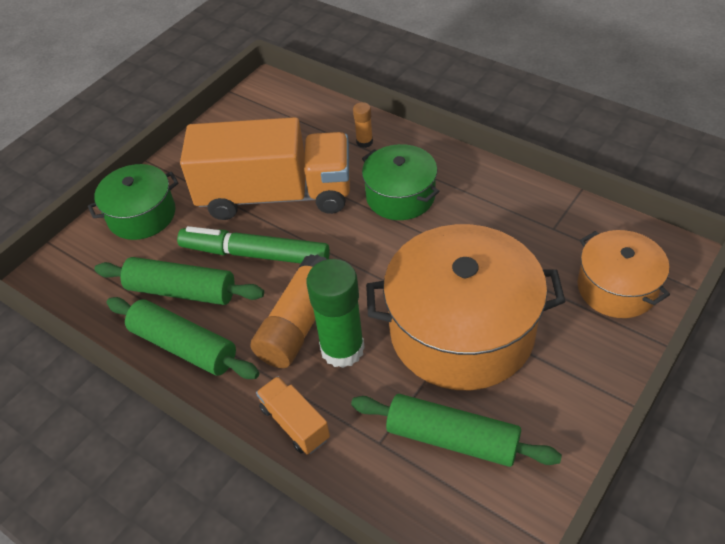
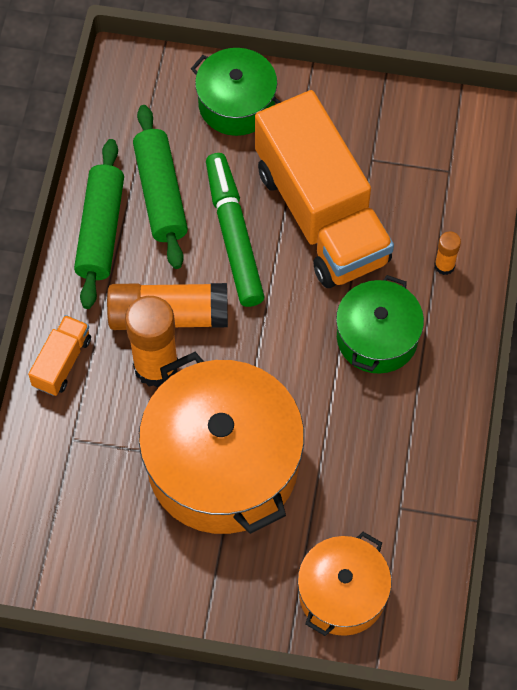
camera: 60 degrees right, 15 degrees up
(342, 349) = (156, 366): green glue stick -> orange glue stick
(452, 438) = (101, 498): green rolling pin -> none

